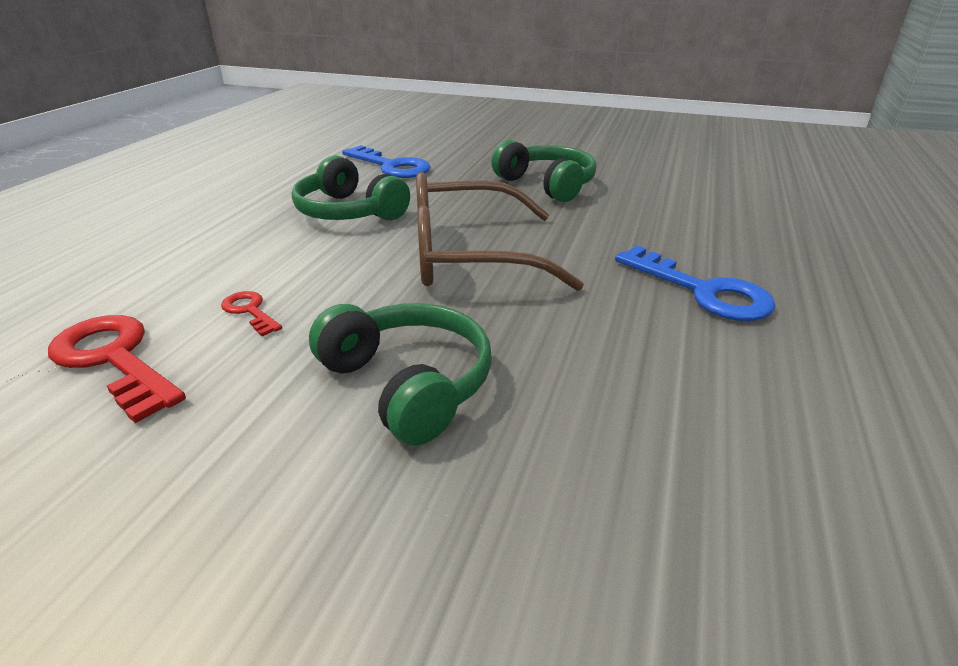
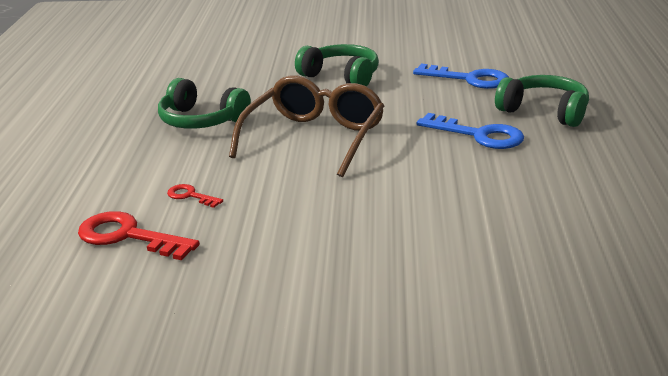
camera: 15 degrees left, 5 degrees down
(391, 166) = (205, 78): blue key -> blue key (469, 79)
(408, 384) = (326, 214): green headphones -> green headphones (544, 111)
(468, 256) = (315, 138): brown glasses -> brown glasses turned 135 degrees clockwise

